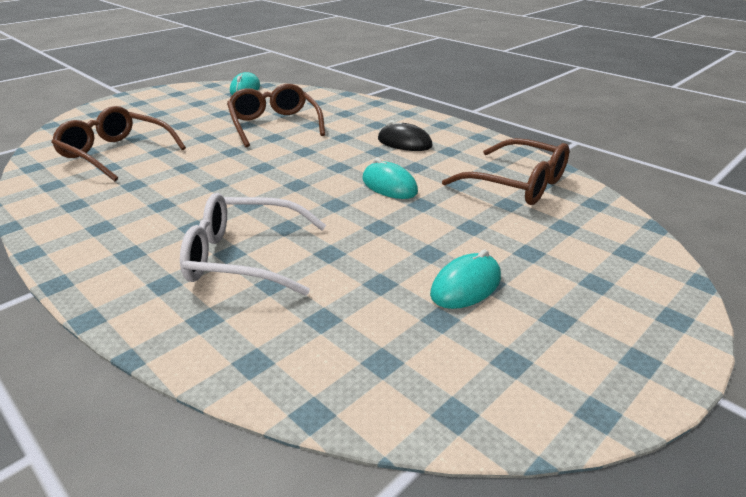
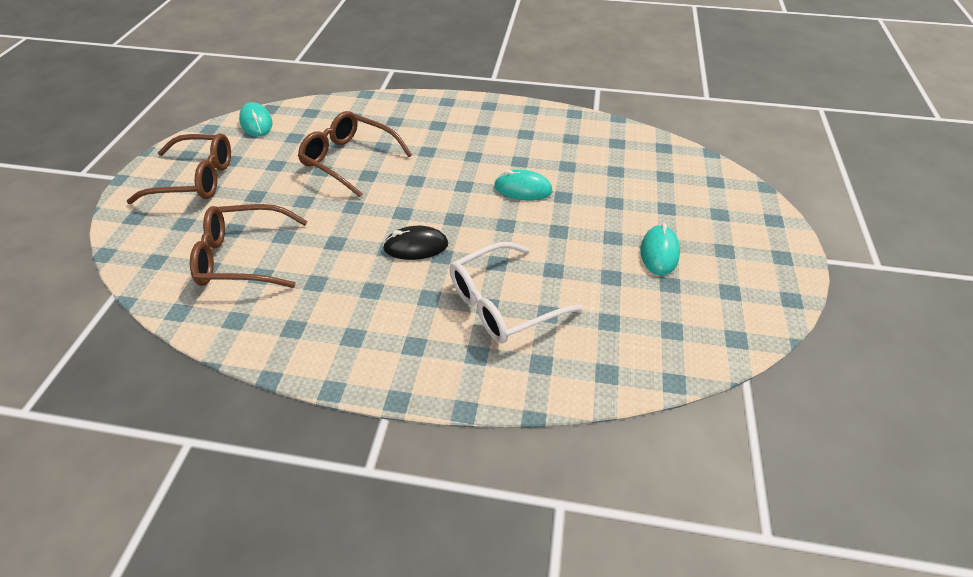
camera: 35 degrees left, 15 degrees up
(404, 143) = (484, 138): black mouse -> black mouse (416, 246)
(516, 184) = (603, 149): brown glasses -> brown glasses (195, 179)

